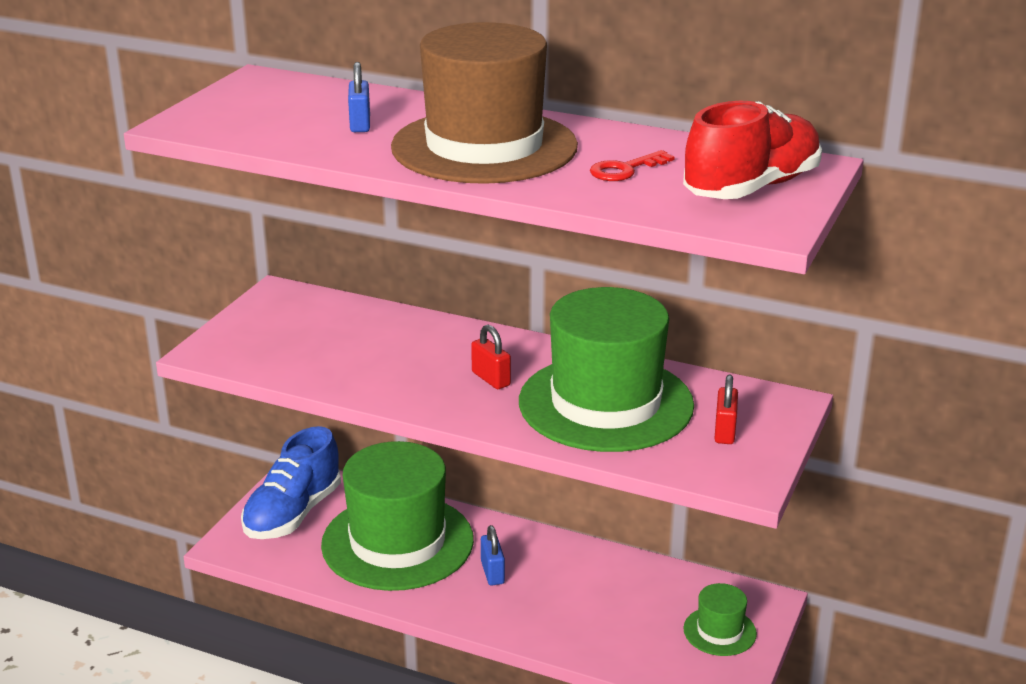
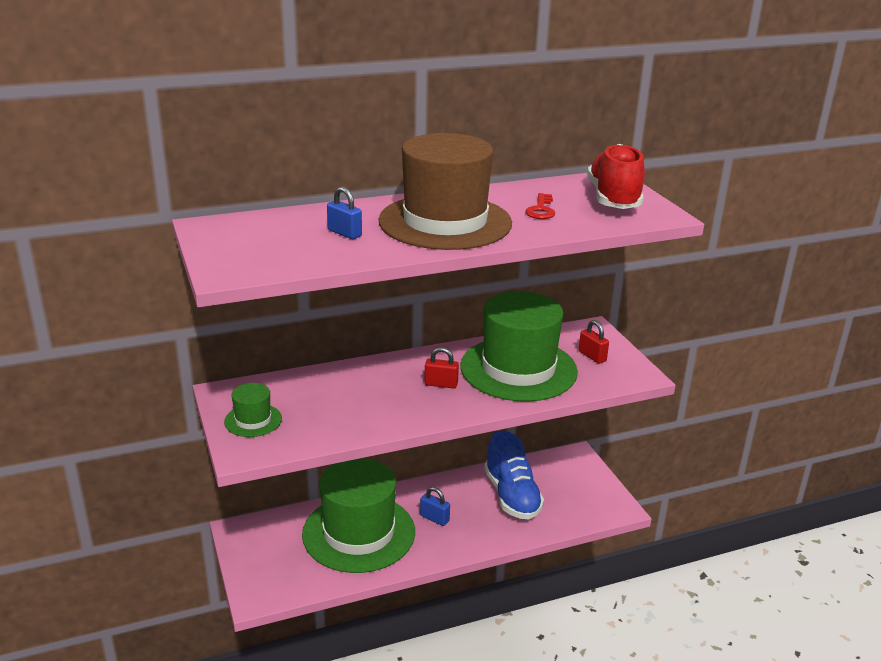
camera: 45 degrees left, 0 degrees up
(293, 514) = (270, 553): blue shoe -> blue shoe (512, 496)
(719, 631) = (578, 482): green hat -> green hat (253, 420)

